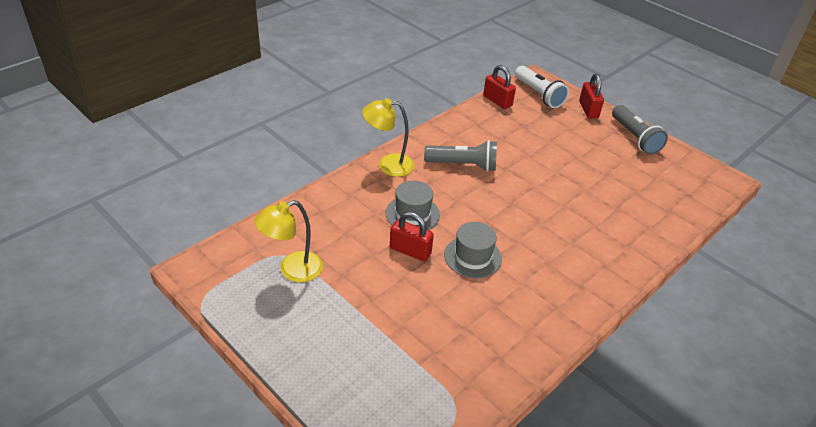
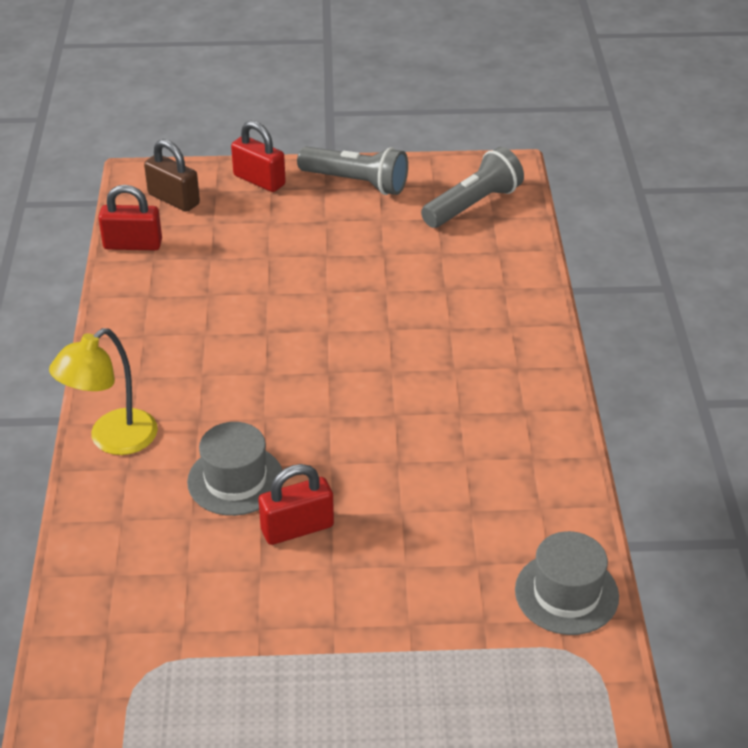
camera: 45 degrees left, 0 degrees up
(292, 270) = (190, 679): yellow lamp -> none
(463, 165) = (209, 366): grey flashlight -> grey flashlight (473, 205)
(473, 257) = (375, 474): grey hat -> grey hat (566, 593)
(539, 95) = (174, 199): white flashlight -> brown padlock

